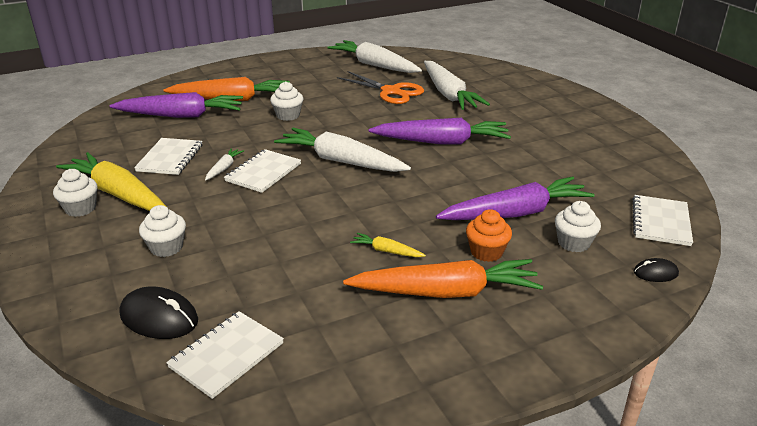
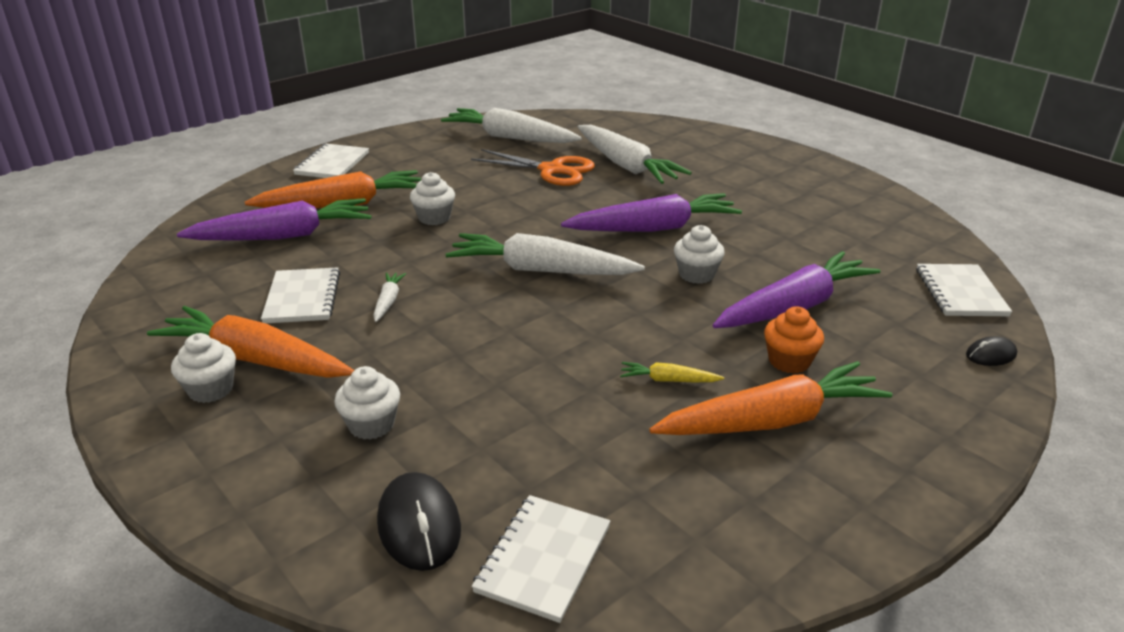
camera: 15 degrees left, 0 degrees up
(118, 194) = (255, 360): yellow carrot -> orange carrot
(159, 318) = (419, 525): black mouse -> black mouse turned 60 degrees clockwise
(263, 172) = (446, 300): white notebook -> white notebook (332, 164)
(573, 243) = (881, 333): white cupcake -> white cupcake (696, 274)

